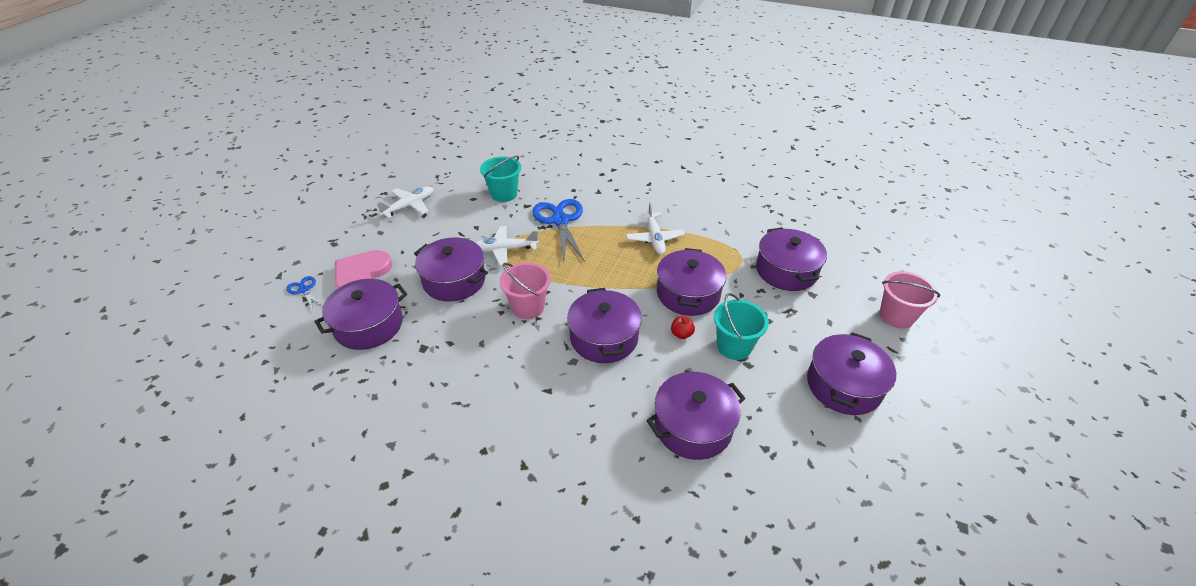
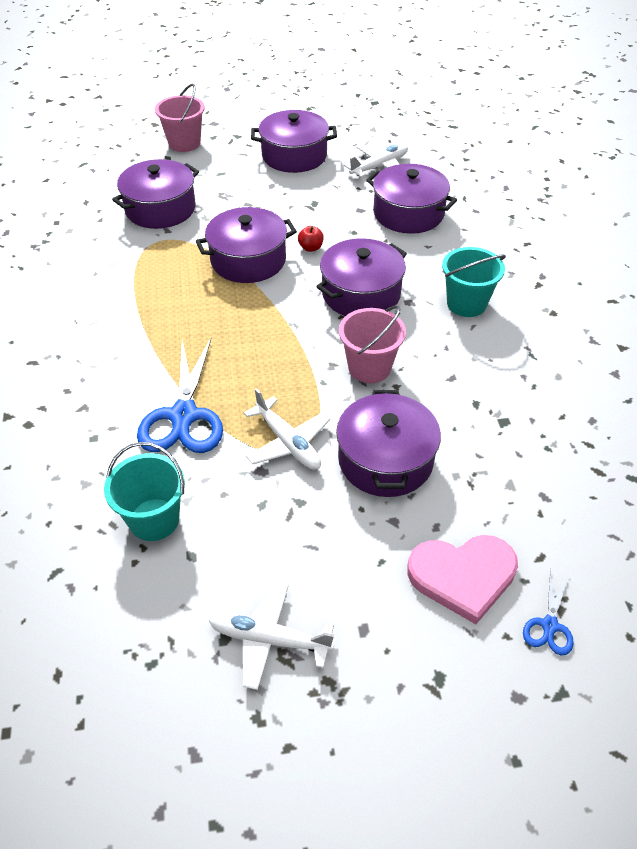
camera: 120 degrees left, 5 degrees up
(368, 325) = (526, 495): purple pot -> none
(560, 220) = (183, 416): blue scissors -> blue scissors turned 45 degrees counterclockwise
(654, 238) = (165, 314): white plane -> white plane (379, 166)
(734, 346) = (299, 215): turquoise bucket -> turquoise bucket (466, 303)

